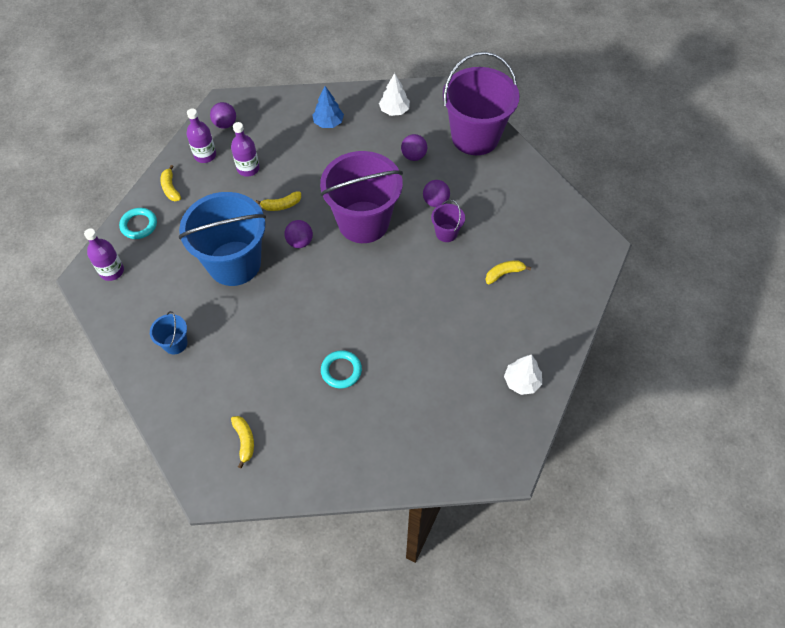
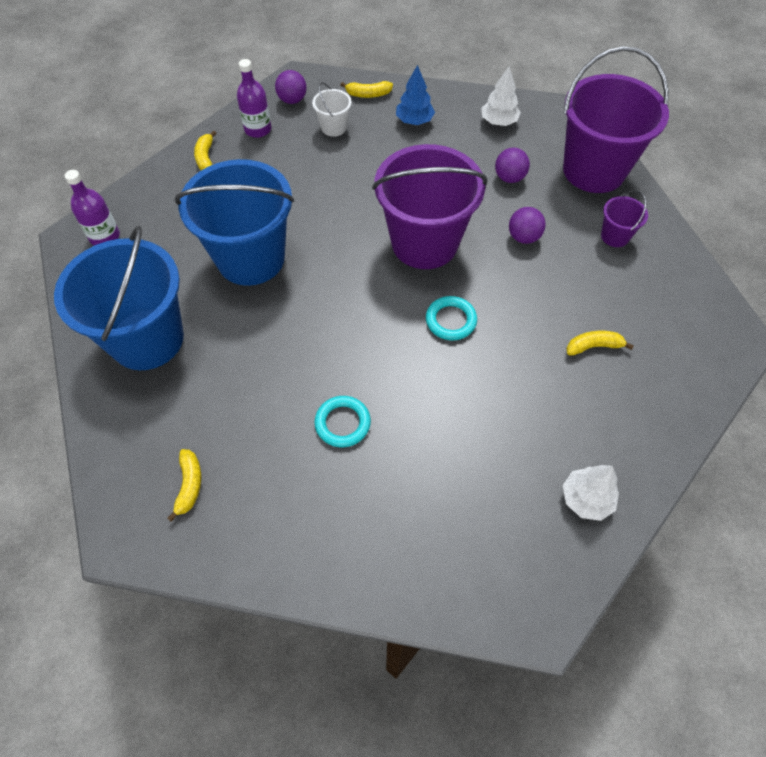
camera: 15 degrees right, 0 degrees up
(139, 225) = (155, 191): turquoise ring -> turquoise ring (451, 320)
(175, 343) = (147, 339): blue bucket -> blue bucket, size x2.35
(248, 168) = (303, 153): purple bottle -> none
(266, 141) = (333, 127): none -> white bucket
(281, 205) = (329, 203): yellow banana -> yellow banana (368, 94)
(300, 242) = (338, 250): purple ball -> none
(446, 233) = (528, 278): purple bucket -> purple bucket (615, 236)

